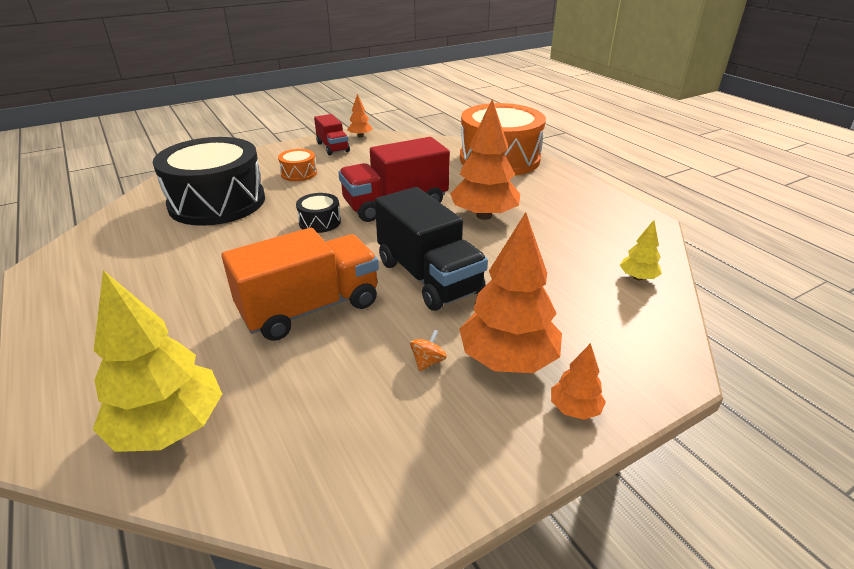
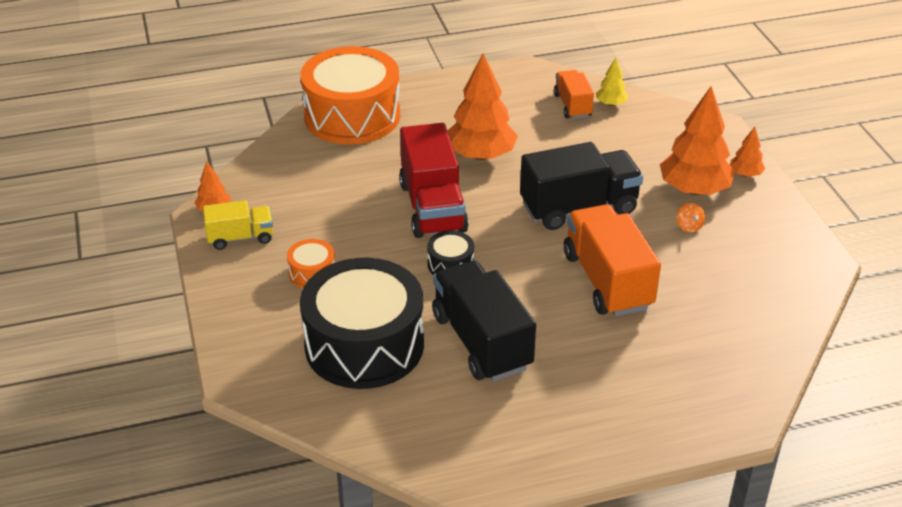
camera: 75 degrees left, 5 degrees up
(169, 427) = (737, 359): yellow tree -> none
(217, 249) = (481, 341): none -> black truck
(333, 147) = (240, 237): red truck -> yellow truck
(428, 361) = (689, 226): orange spinning top -> orange spinning top turned 150 degrees counterclockwise
(610, 253) = (572, 105): none -> orange truck

